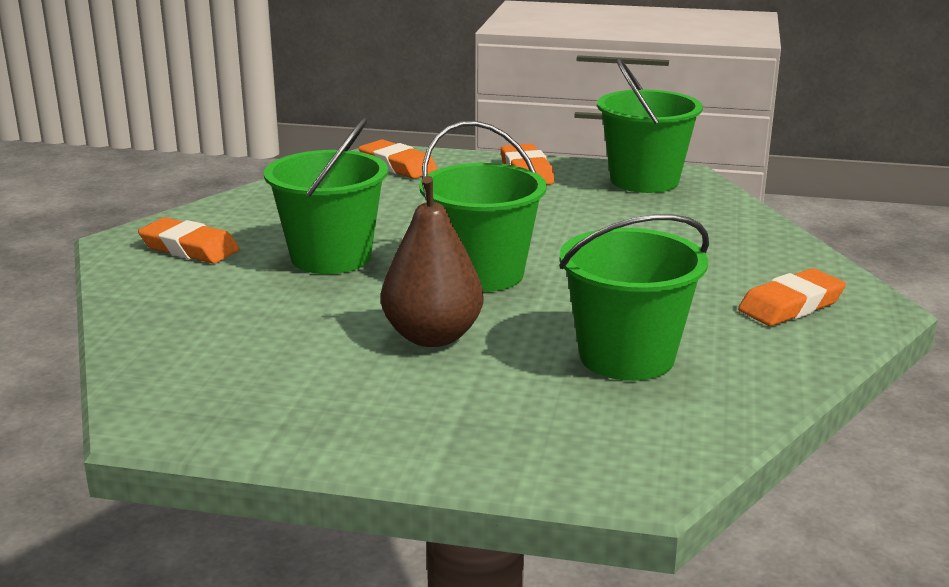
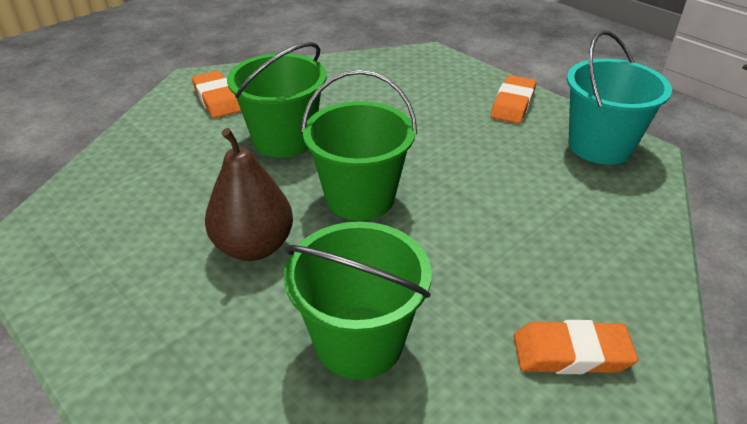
camera: 35 degrees right, 15 degrees up
(397, 166) = (426, 68): orange eraser -> none
(644, 180) = (600, 146): green bucket -> turquoise bucket

